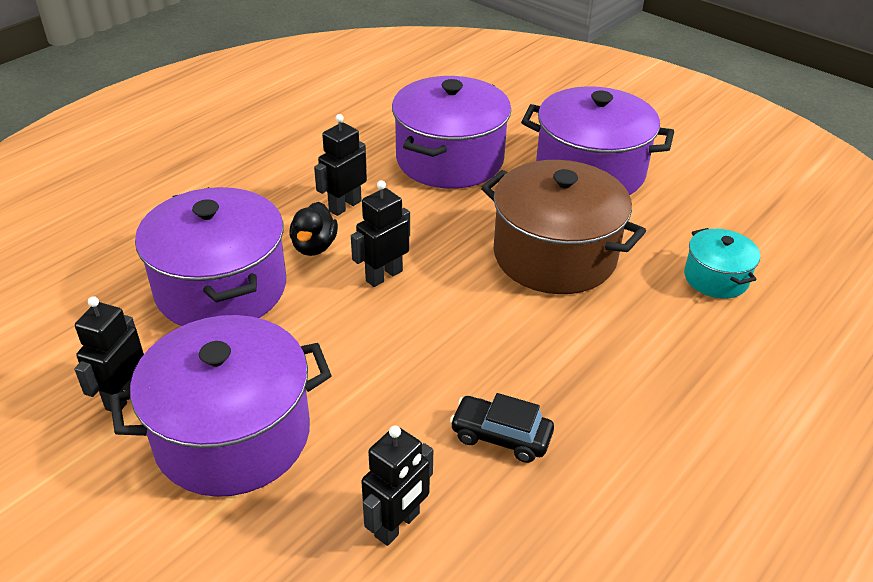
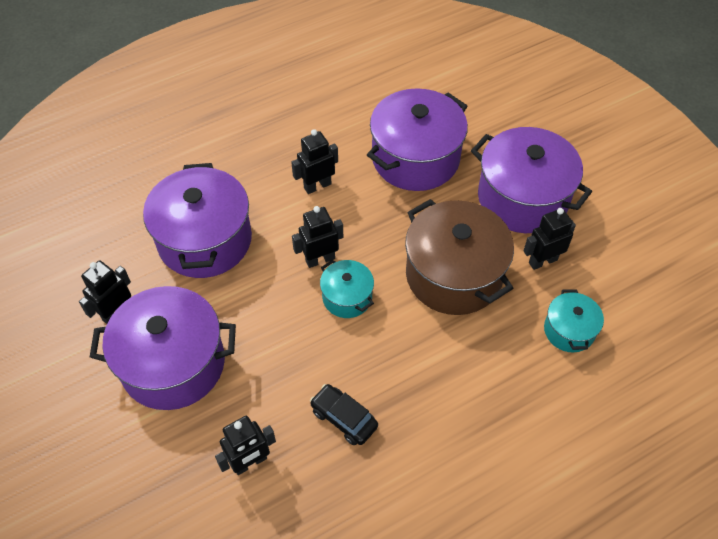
camera: 20 degrees right, 15 degrees up
(314, 246) = (281, 219): black duck -> none
(437, 306) = (347, 297): none -> turquoise pot
(646, 221) = (542, 261): none -> black robot

